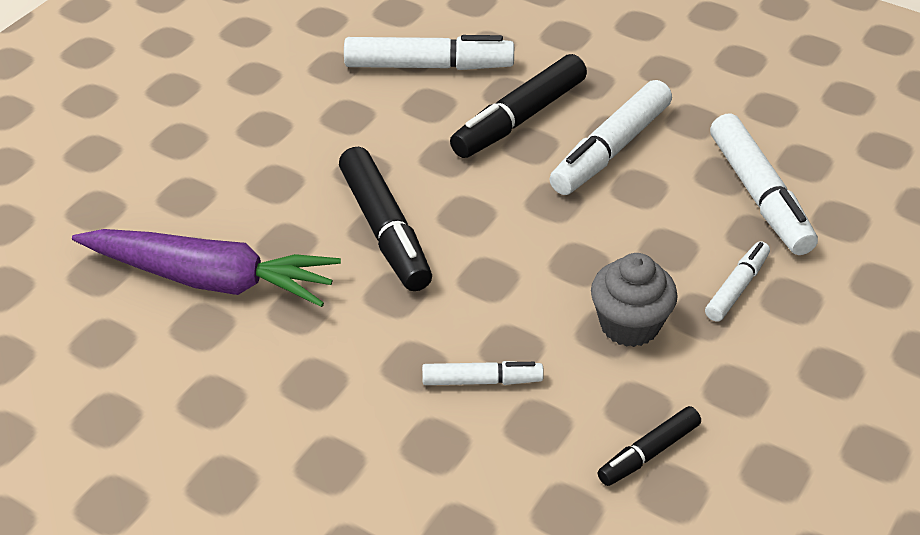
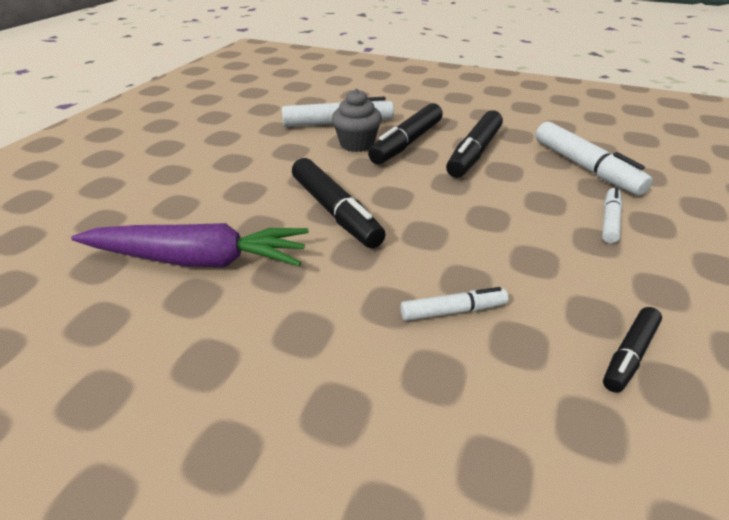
camera: 10 degrees left, 5 degrees down
(610, 150) = (474, 153): white marker -> black marker
(629, 325) = (549, 253): grey cupcake -> grey cupcake (357, 144)

